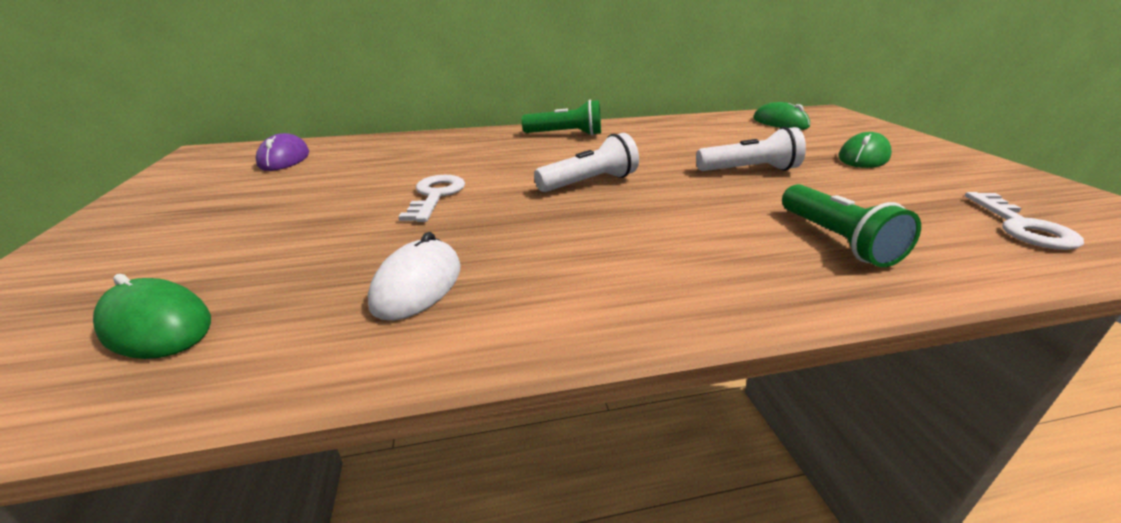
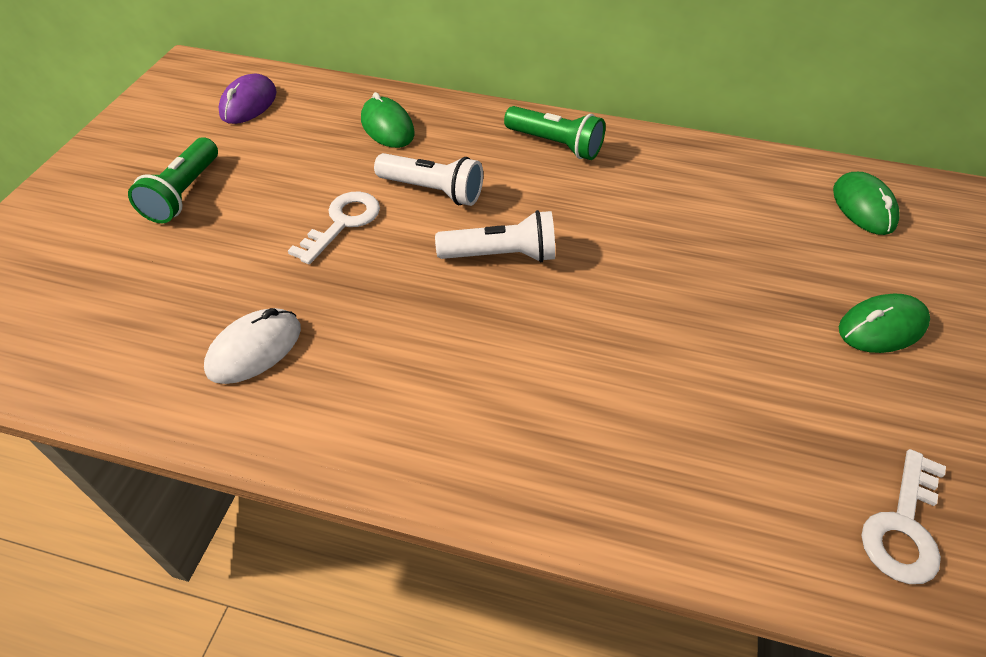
camera: 25 degrees right, 20 degrees up
(157, 325) = (77, 319): green mouse -> green mouse (387, 127)
(749, 170) = (700, 298): white flashlight -> white flashlight (433, 191)
(836, 240) = (658, 452): green flashlight -> green flashlight (183, 193)

